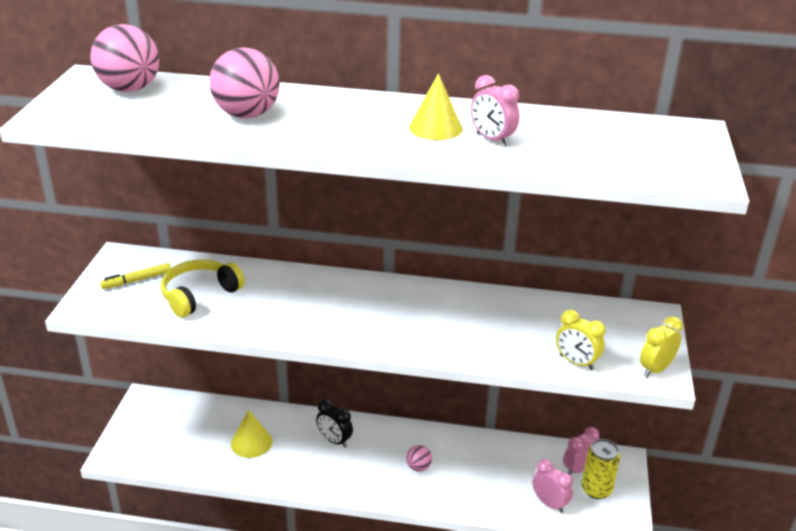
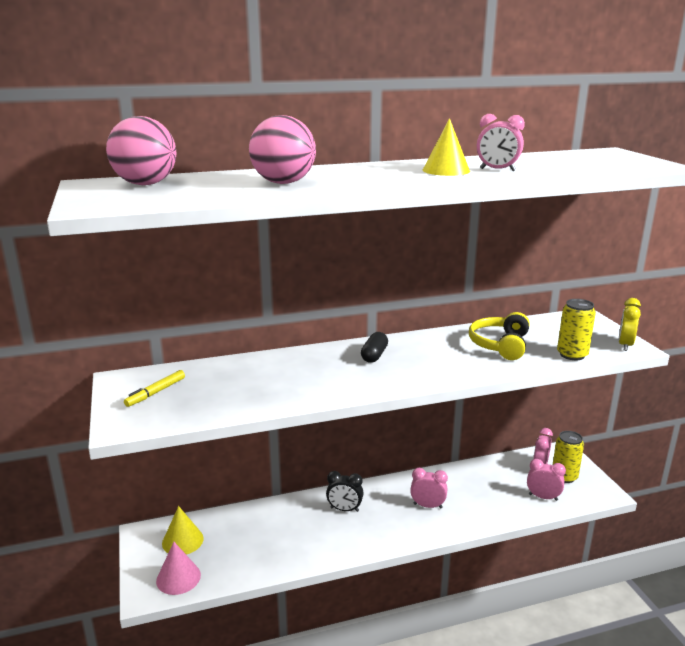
camera: 25 degrees left, 10 degrees down
(146, 451) = (178, 578): none -> pink cone
(199, 295) = (229, 388): yellow headphones -> yellow headphones (500, 345)
(251, 442) = (274, 535): yellow cone -> yellow cone (182, 541)
(365, 298) = (374, 355): none -> black capsule
(418, 467) = (427, 506): pink ball -> pink clock
(576, 362) = (572, 355): yellow clock -> yellow can

